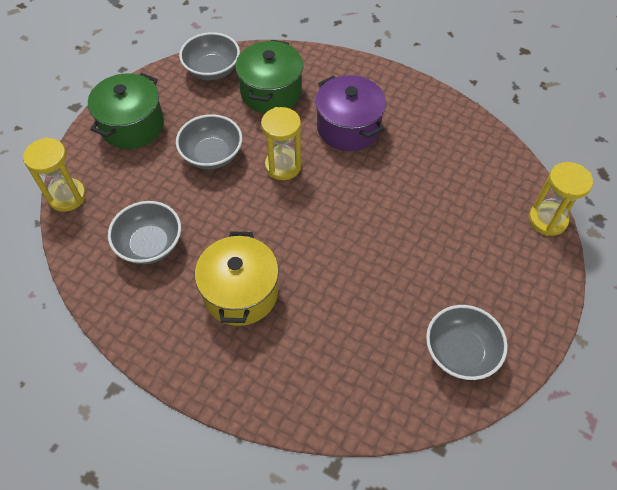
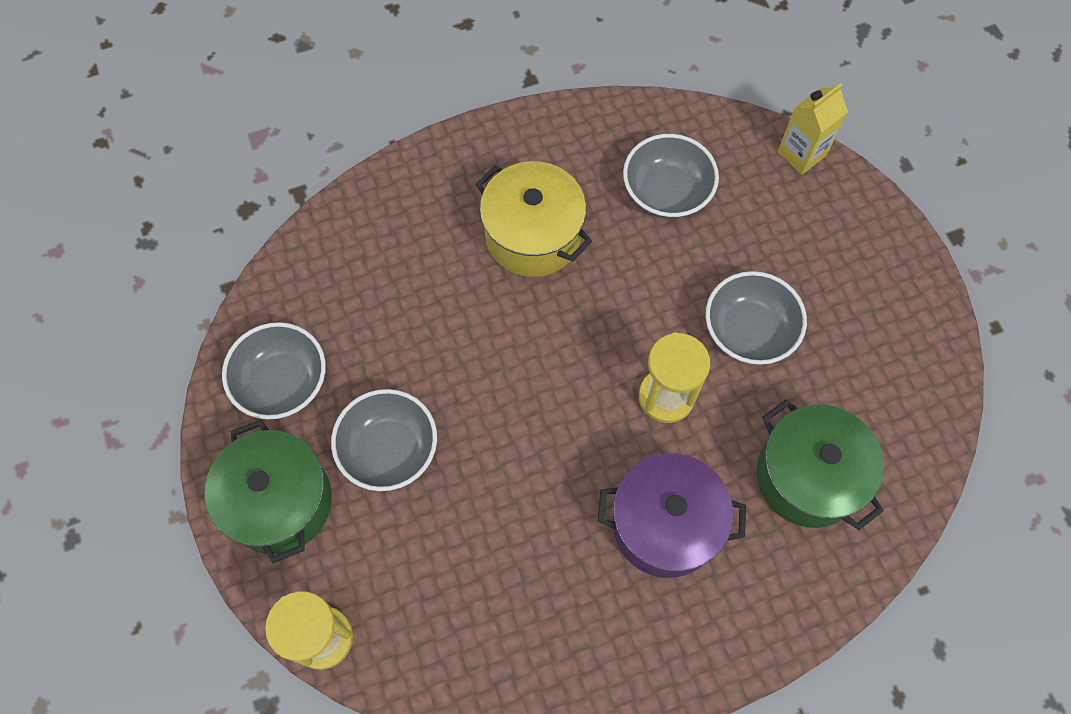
camera: 130 degrees right, 10 degrees up
(67, 196) = (801, 154): yellow hourglass -> yellow carton
(132, 126) = (869, 275): green pot -> green pot (279, 502)
(212, 70) = (910, 433): grey bowl -> grey bowl (389, 450)

